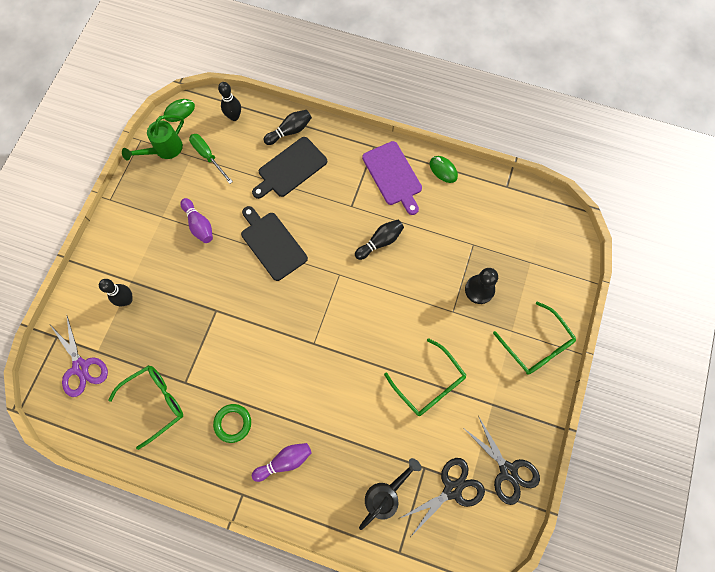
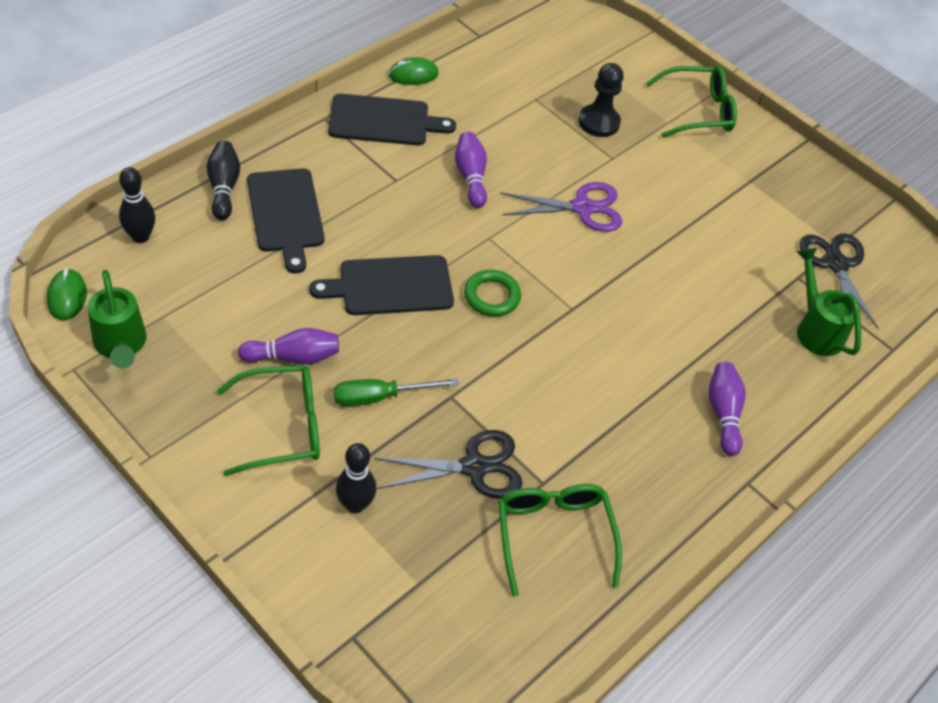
camera: 70 degrees left, 20 degrees down
(81, 367) = (431, 619): purple scissors -> purple scissors (582, 208)
(208, 156) = (183, 296): green screwdriver -> green screwdriver (380, 397)
(233, 423) = (638, 449): green ring -> green ring (492, 296)
(380, 242) = (470, 177): black bowling pin -> purple bowling pin
(386, 494) = (815, 328): black watering can -> green watering can
(393, 175) = (383, 121): purple cutting board -> black cutting board
(429, 384) = (694, 223): green glasses -> green glasses (283, 427)
(508, 471) = (835, 206): black scissors -> black scissors (474, 467)

